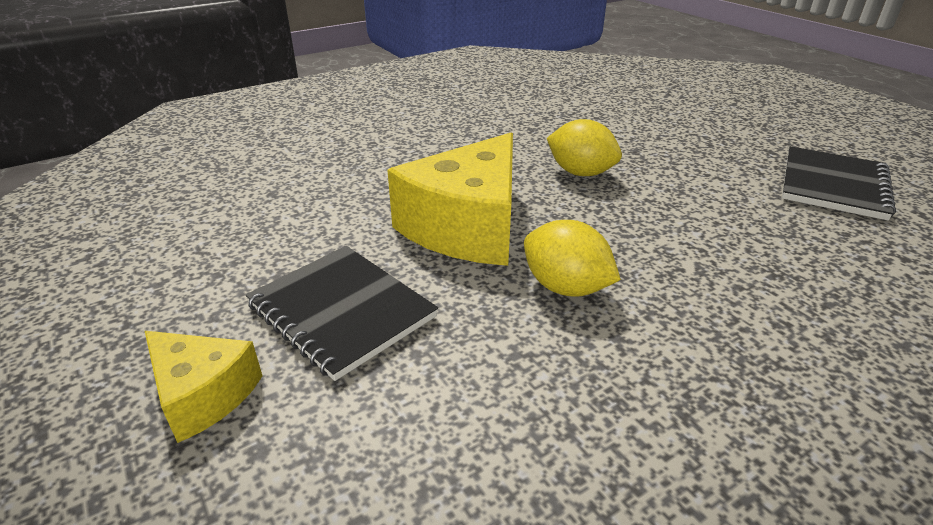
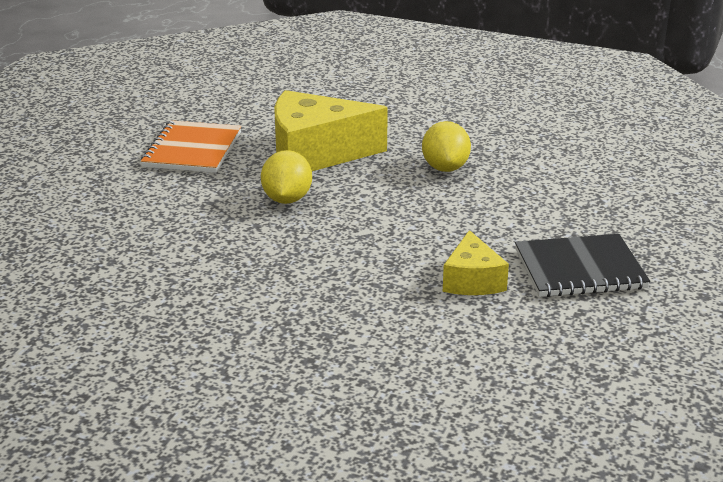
camera: 55 degrees right, 5 degrees down
(203, 394) = (105, 144): yellow cheese -> yellow cheese (472, 280)
(341, 311) = (192, 150): black notebook -> orange notebook

